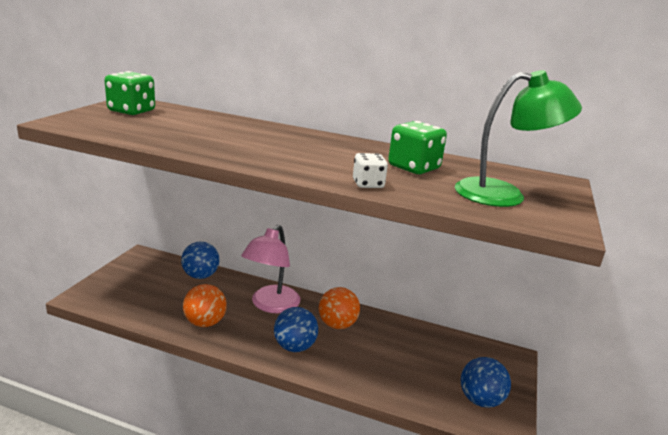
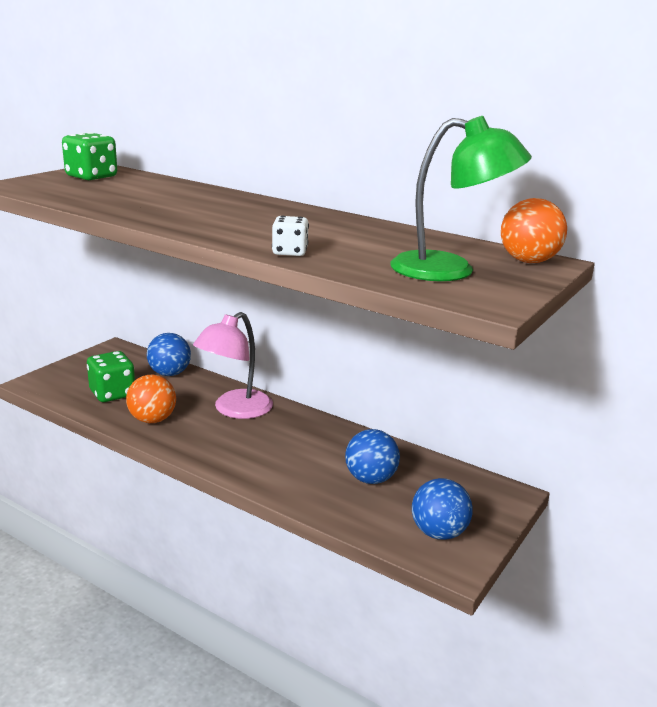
camera: 15 degrees right, 0 degrees up
(294, 347) = (241, 453): blue ball -> blue ball (370, 479)
(337, 325) = (303, 437): orange ball -> orange ball (528, 261)
(414, 168) = (365, 240): green dice -> green dice (112, 394)

